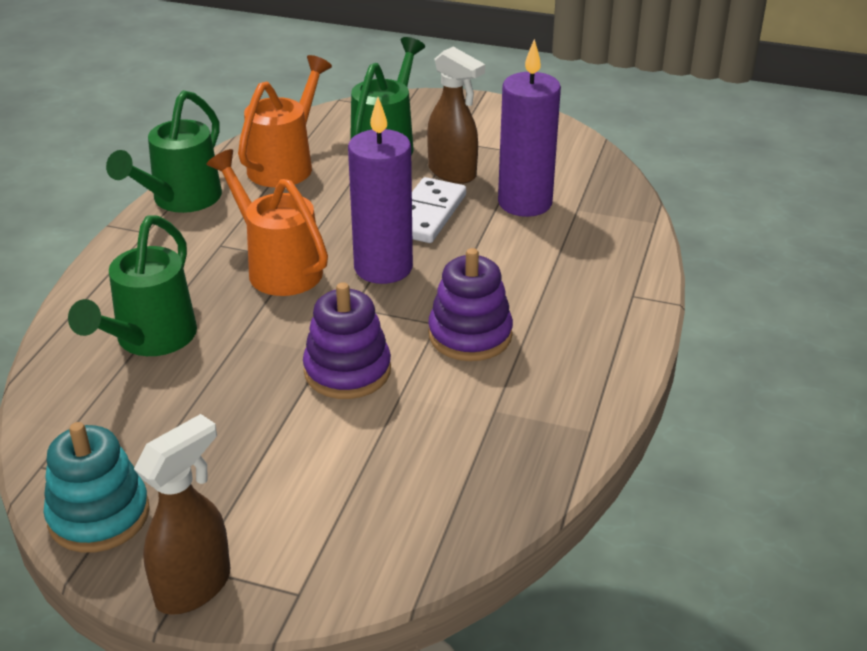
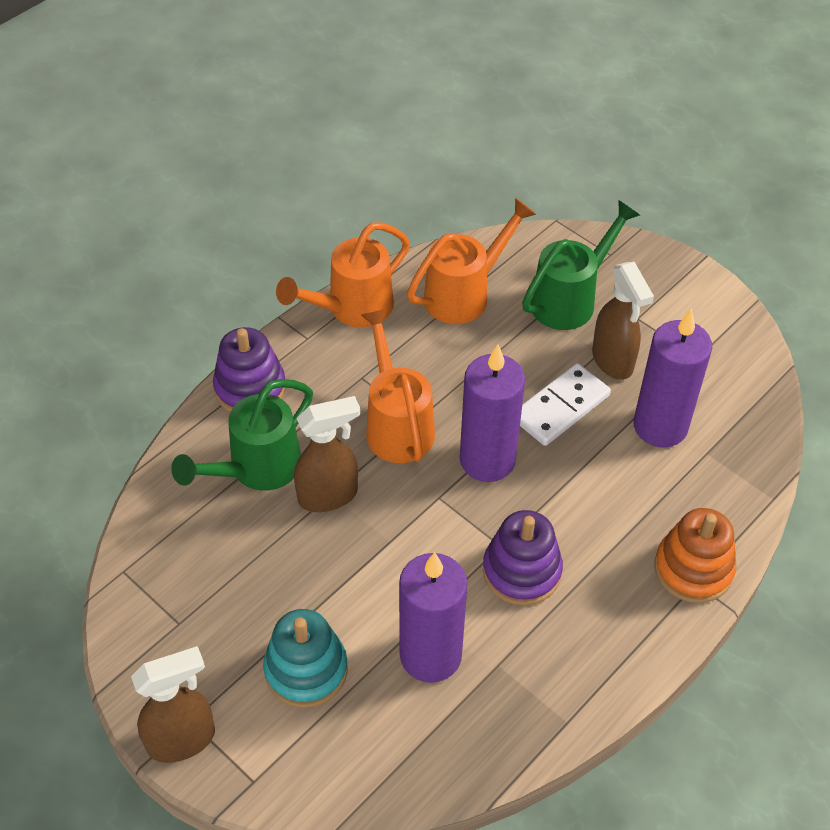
camera: 25 degrees right, 15 degrees up
(99, 515) = (144, 640): turquoise stacking toy -> turquoise stacking toy (306, 670)
(180, 200) = (352, 308): green watering can -> orange watering can
(240, 338) = (329, 495): none -> brown spray bottle
(347, 371) = (398, 569): purple stacking toy -> purple stacking toy (250, 388)
(423, 425) = (430, 655): none -> purple candle
(623, 286) = (693, 569): none -> orange stacking toy

